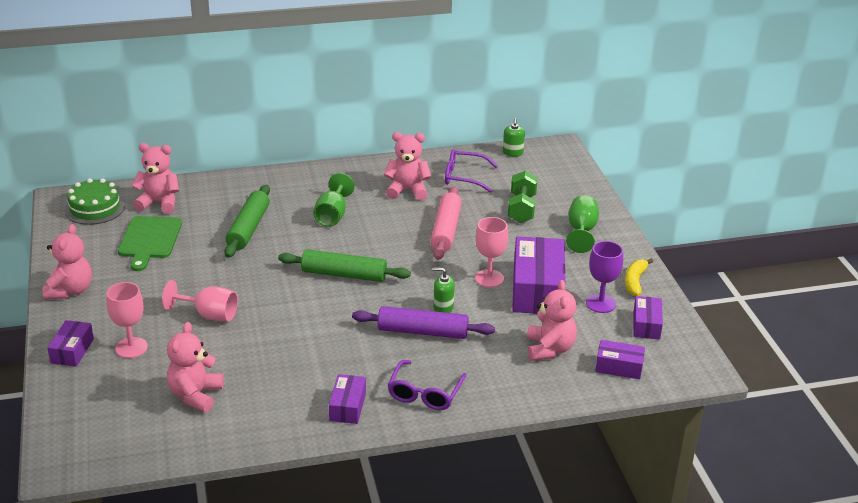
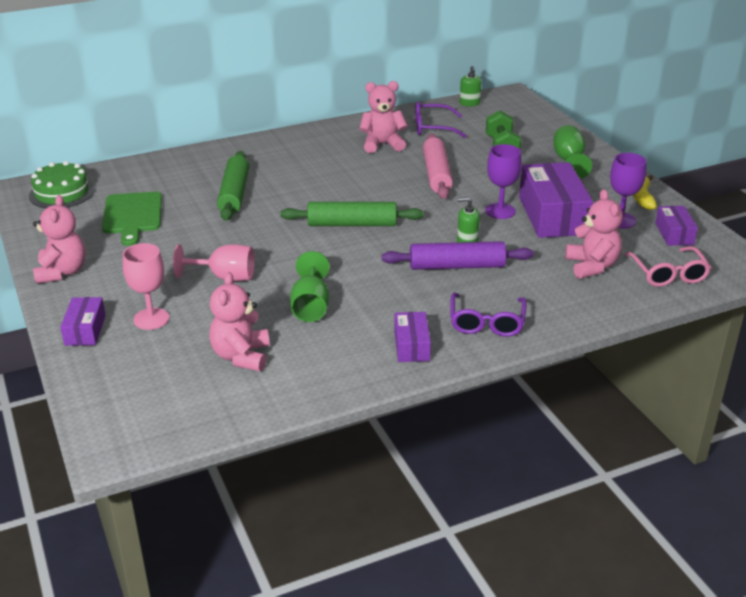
camera: 10 degrees left, 0 degrees up
(159, 203) = (130, 181): pink teddy bear -> none
(332, 215) = (316, 173): green goblet -> green goblet (310, 306)
(489, 278) = (500, 211): pink goblet -> purple goblet
(619, 367) = (668, 274): purple box -> pink glasses

